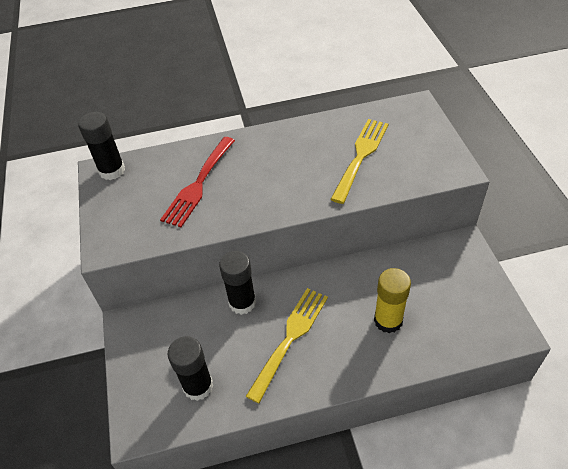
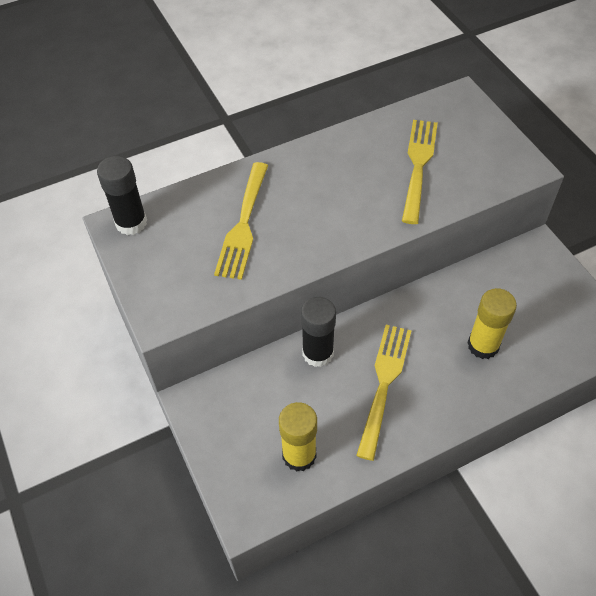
camera: 15 degrees left, 5 degrees up
(198, 184) = (243, 224): red fork -> yellow fork
(198, 386) = (299, 455): black glue stick -> yellow glue stick

